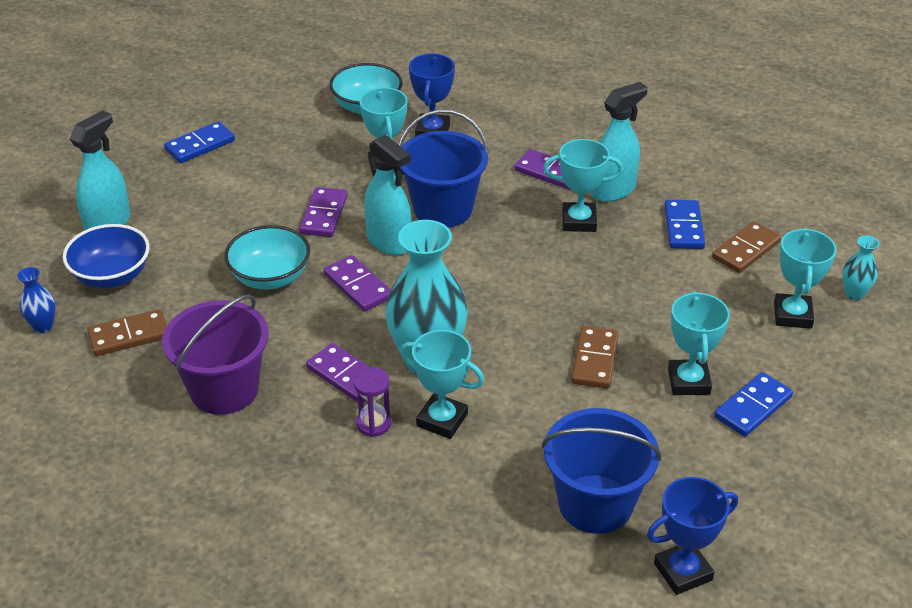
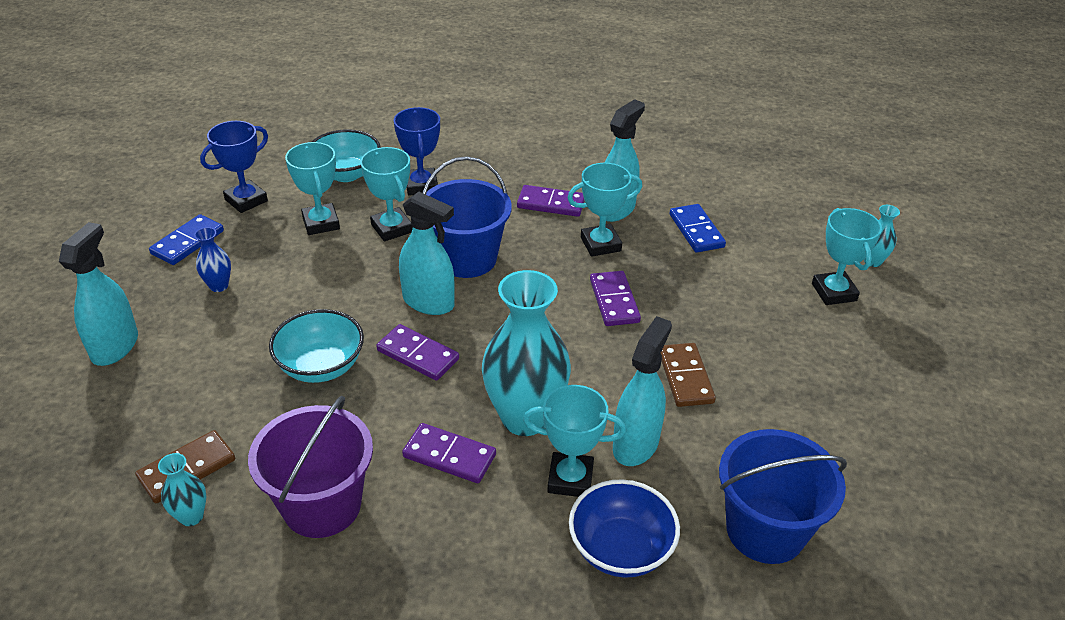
camera: 20 degrees left, 0 degrees up
(43, 326) = (78, 483): blue vase -> blue vase (219, 286)
(112, 276) = (141, 404): blue bowl -> blue bowl (620, 549)
(119, 373) = (191, 516): none -> turquoise vase
(324, 215) = (350, 288): purple domino -> purple domino (614, 301)
(373, 424) = (502, 502): purple hourglass -> none
(516, 406) = (636, 444): none -> turquoise spray bottle
(683, 572) = (885, 580): blue trophy -> blue trophy (246, 200)
(688, 381) = (781, 378): turquoise trophy -> turquoise trophy (321, 223)
(746, 250) = (761, 241): brown domino -> none
(752, 407) = (850, 389): blue domino -> none

